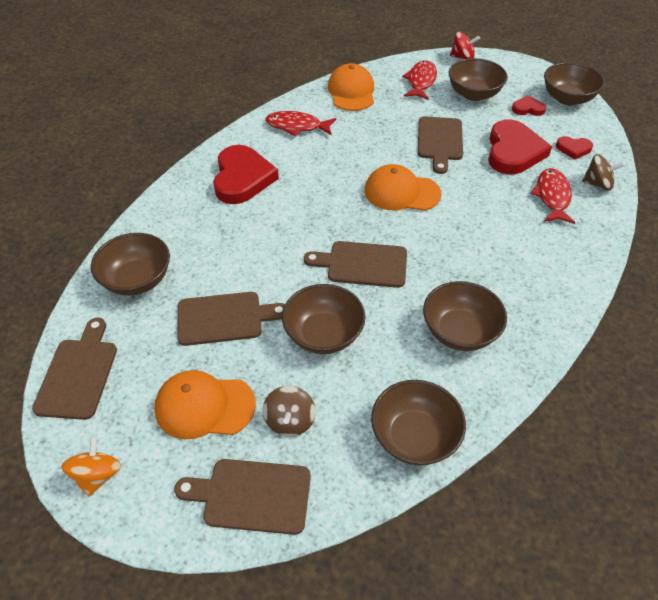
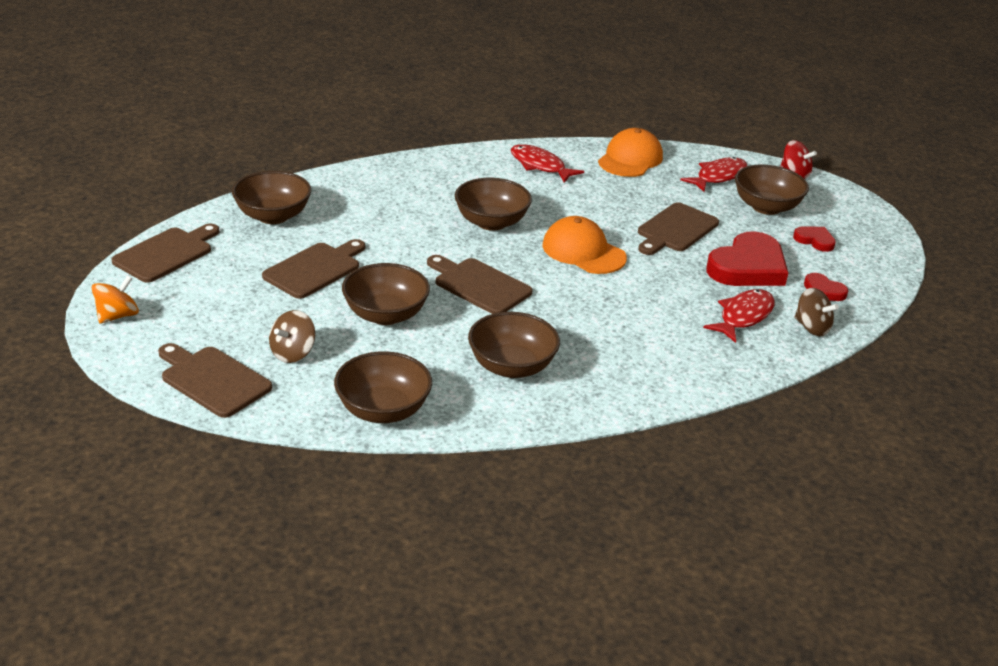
camera: 30 degrees right, 15 degrees down
(204, 406) = (237, 314): orange cap -> none
(225, 318) = (315, 269): brown cutting board -> brown cutting board turned 75 degrees counterclockwise
(242, 178) = (441, 184): red heart -> none
(567, 98) = (877, 249): brown bowl -> brown bowl (491, 222)

